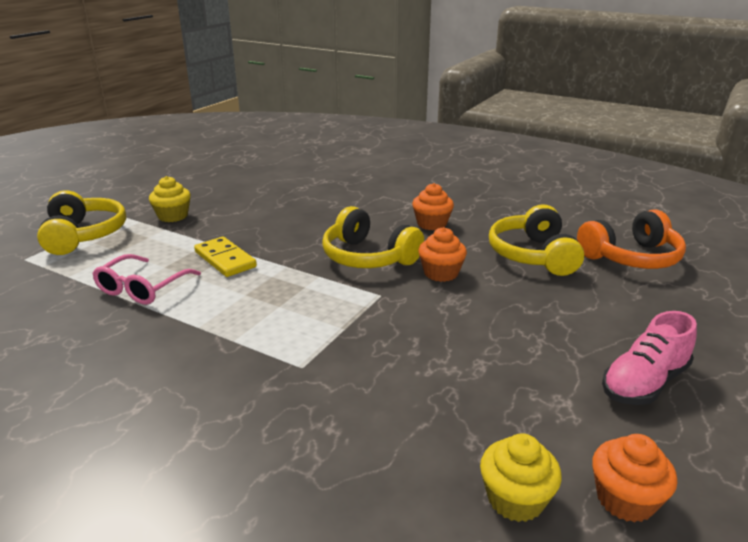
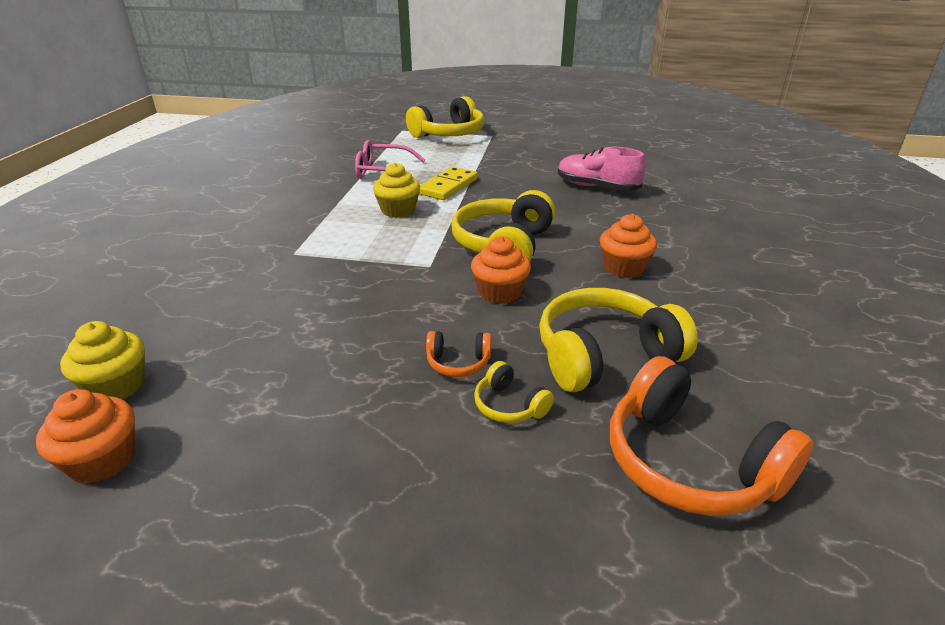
camera: 70 degrees right, 5 degrees up
(173, 216) = (509, 150): yellow cupcake -> yellow cupcake (398, 210)
(527, 306) = (458, 363): none -> orange headphones
(578, 296) = (509, 405): none -> yellow headphones
(644, 383) = (311, 477): pink shoe -> pink shoe (597, 187)

